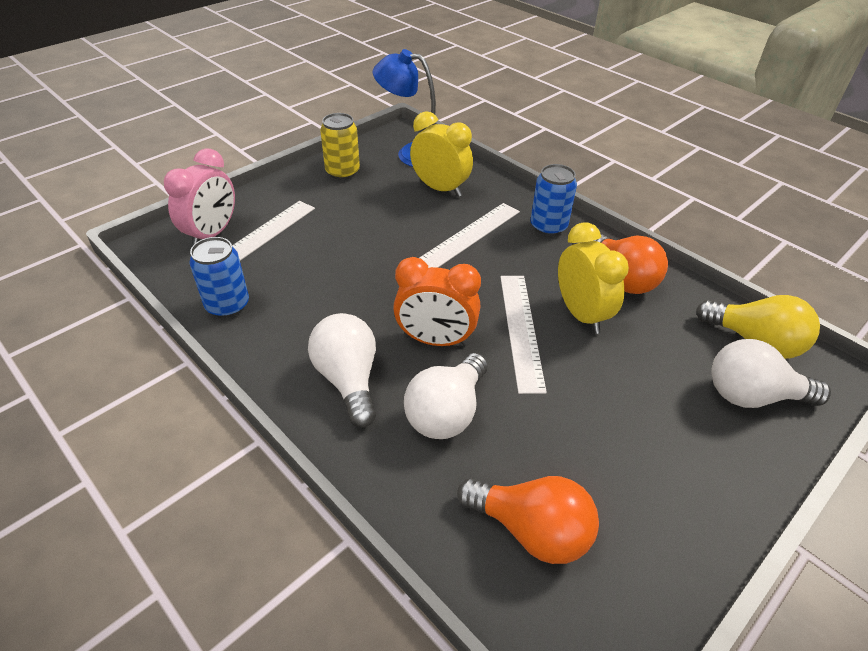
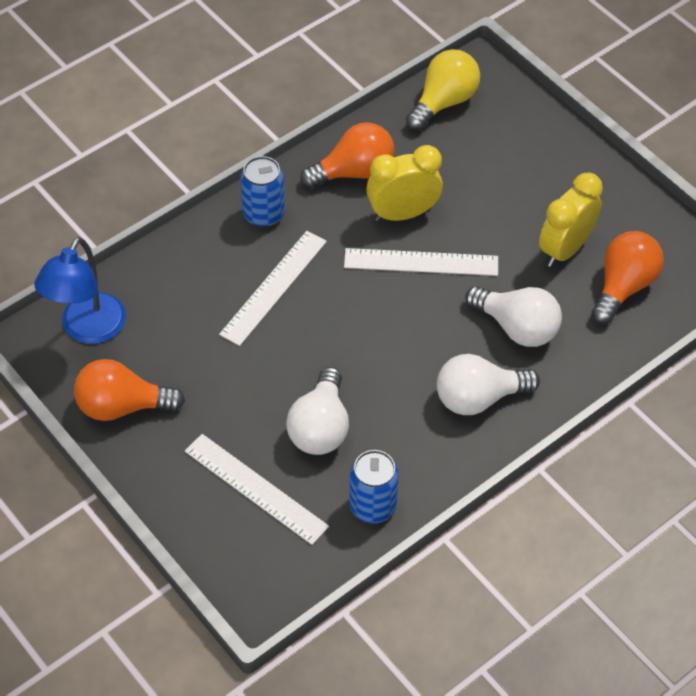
camera: 85 degrees left, 10 degrees up
(212, 234) = (243, 538): pink clock -> none
(342, 172) = (122, 406): yellow can -> orange light bulb
(435, 340) = (432, 329): orange clock -> none
(440, 189) = (175, 305): yellow clock -> yellow clock (565, 249)
(468, 236) = (274, 287): white ruler -> white ruler turned 75 degrees clockwise
(752, 396) = (503, 124): white light bulb -> white light bulb (320, 427)

